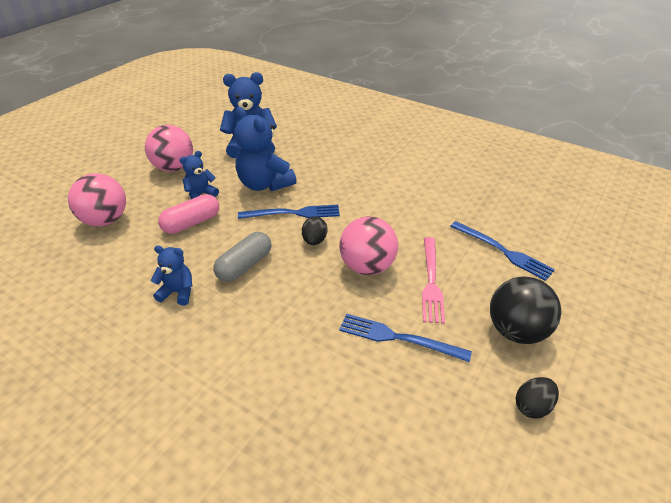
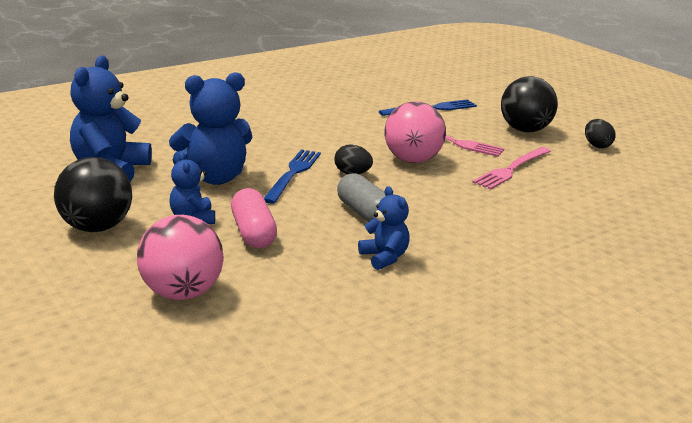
camera: 70 degrees left, 15 degrees down
(174, 168) = (96, 227): pink ball -> black ball
(178, 292) = (384, 257): blue teddy bear -> blue teddy bear turned 120 degrees clockwise
(399, 338) = (511, 169): blue fork -> pink fork

